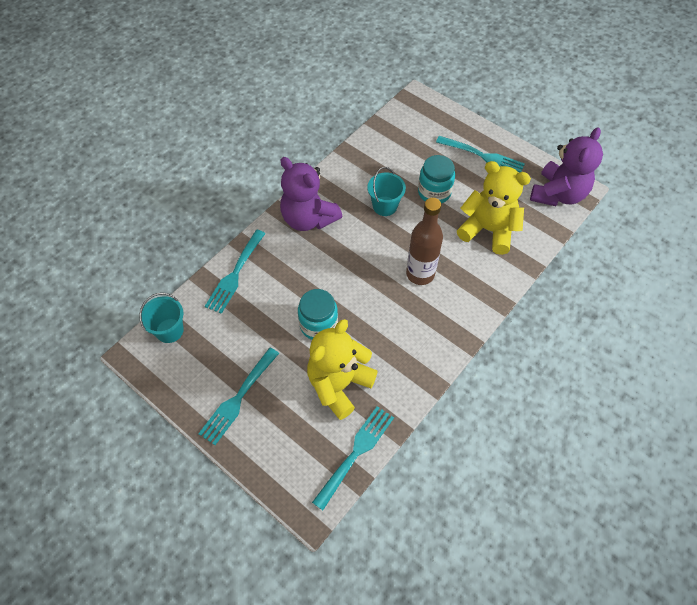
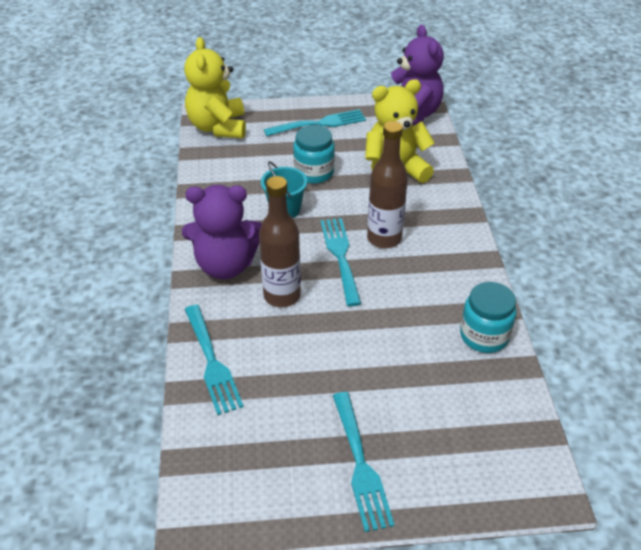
camera: 45 degrees left, 15 degrees down
(169, 330) = (206, 467): turquoise bucket -> none
(315, 263) = (282, 295): none -> brown bottle
(318, 325) = (351, 341): turquoise jar -> turquoise jar (484, 336)
(339, 384) = (434, 373): yellow teddy bear -> yellow teddy bear (218, 127)
(356, 453) = (521, 413): turquoise fork -> turquoise fork (340, 256)

